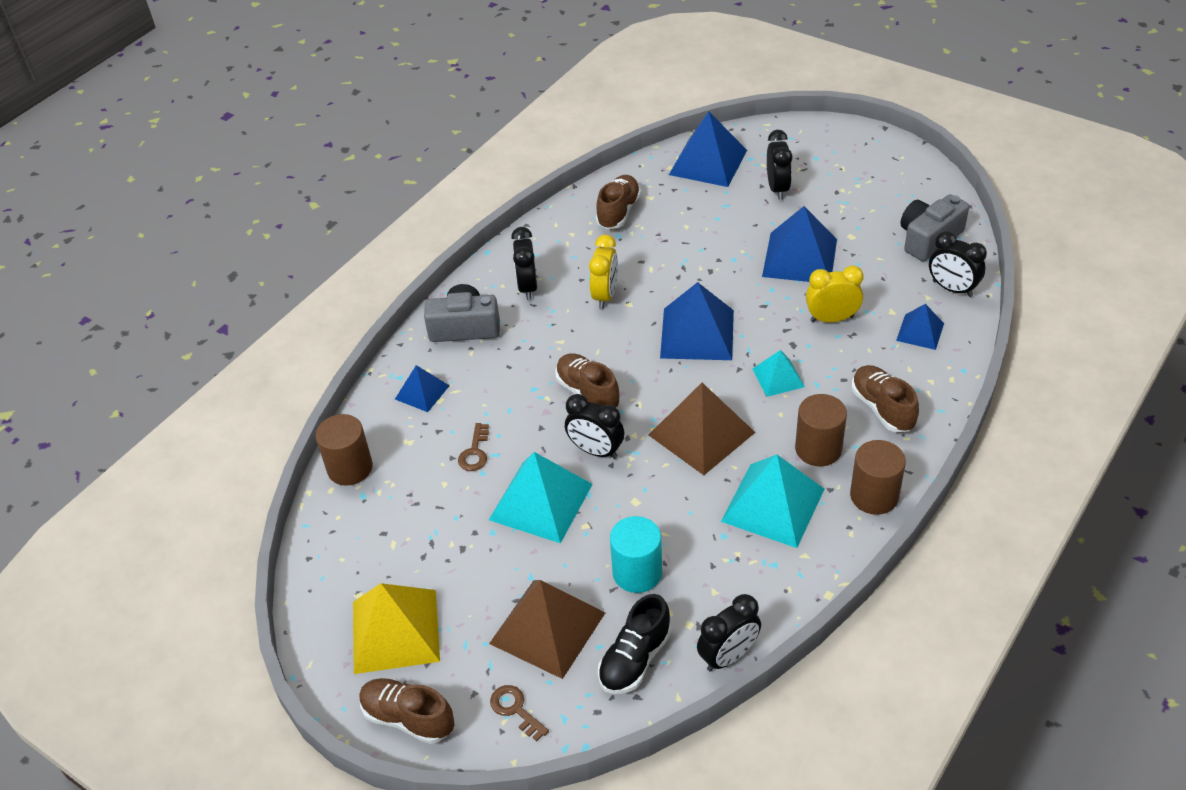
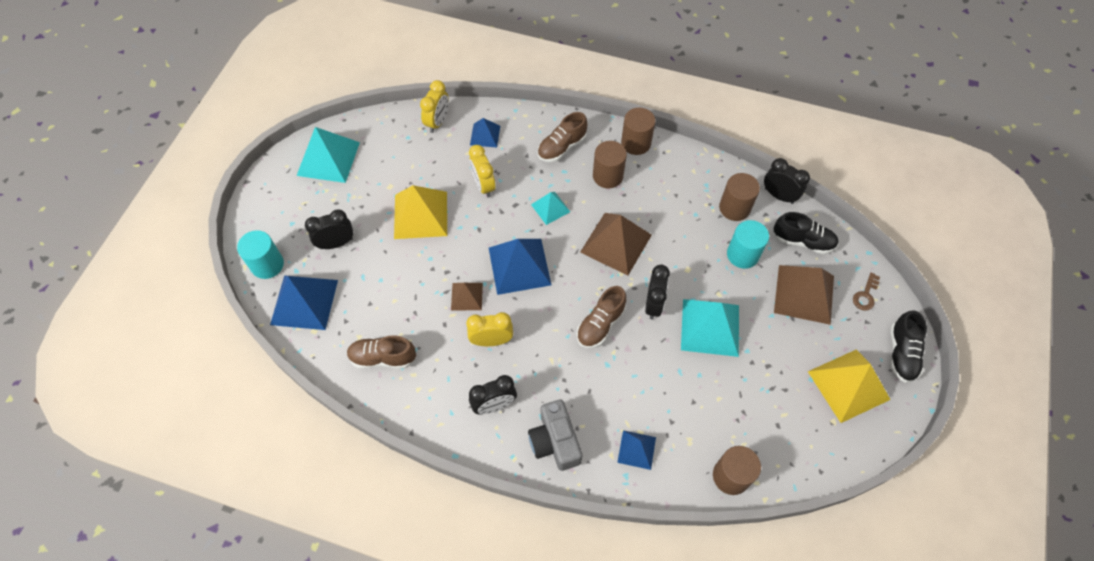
camera: 110 degrees left, 15 degrees up
(408, 718) = (901, 353): brown shoe -> black shoe
(475, 452) = (683, 386): brown key -> none
(671, 283) = (467, 296): none -> brown pyramid
(721, 588) = (734, 208): none -> brown cylinder
(764, 139) = (267, 265): none -> turquoise cylinder
(772, 505) = (662, 192): turquoise pyramid -> turquoise pyramid (328, 158)
(800, 258) = (420, 215): blue pyramid -> yellow pyramid
(929, 238) = (385, 139): grey camera -> none
(952, 289) = (437, 122): black clock -> yellow clock

